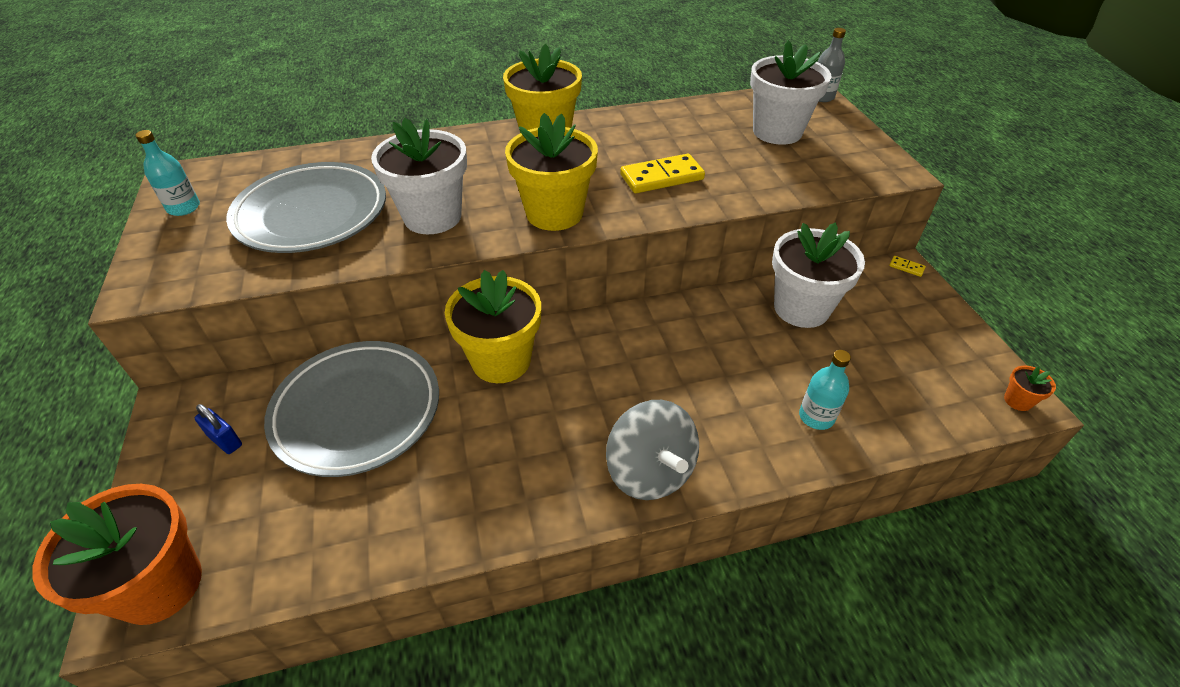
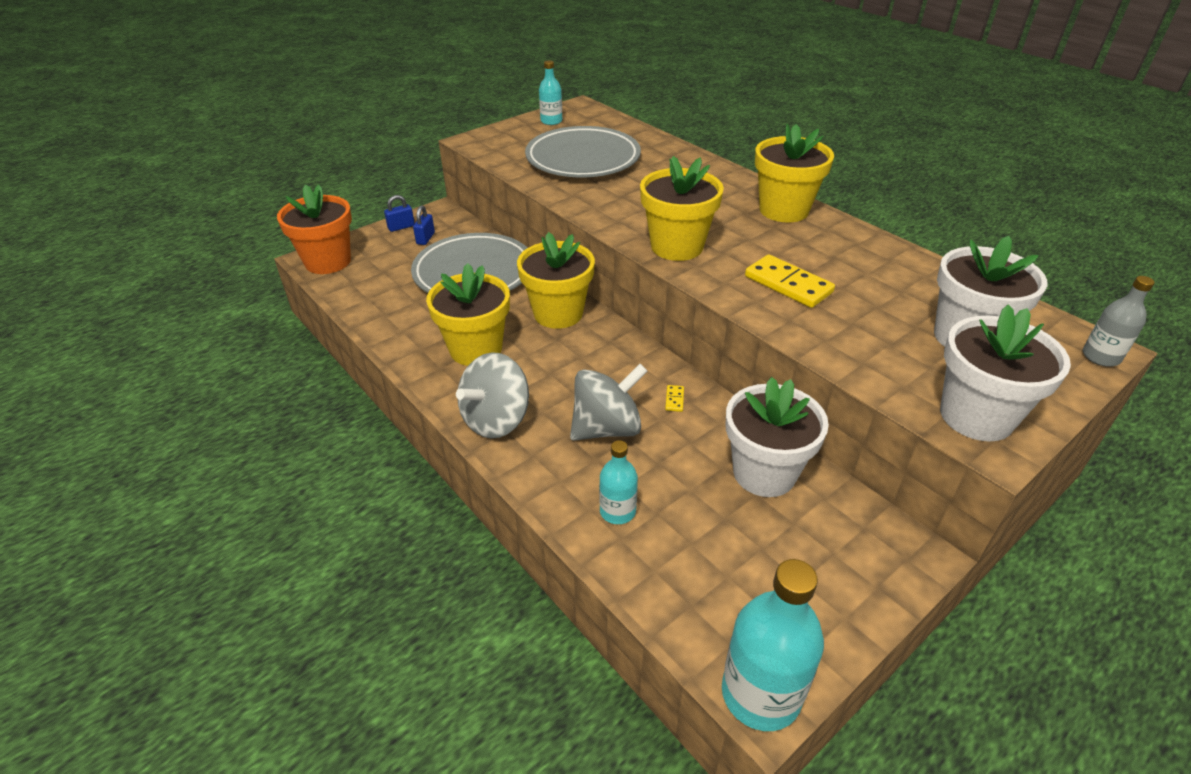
camera: 65 degrees right, 5 degrees down
(163, 462) = (401, 227): none -> blue padlock
(432, 217) = (622, 200): white flower pot -> white flower pot (976, 416)
(514, 454) = (476, 349): none -> yellow flower pot
(704, 385) = (607, 428): none -> grey spinning top
(906, 267) = (924, 556): yellow domino -> yellow domino (674, 399)
(1017, 401) = (760, 694): orange flower pot -> turquoise bottle

